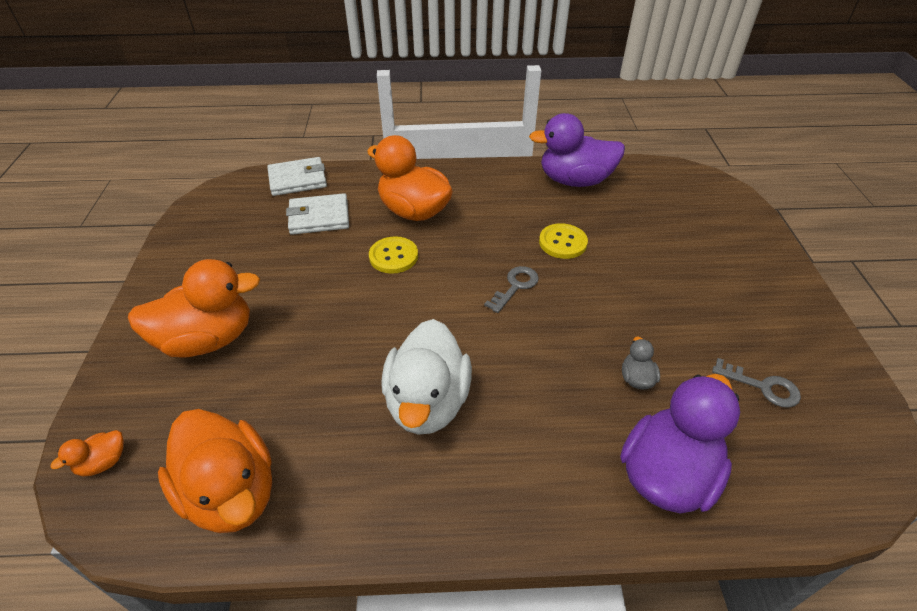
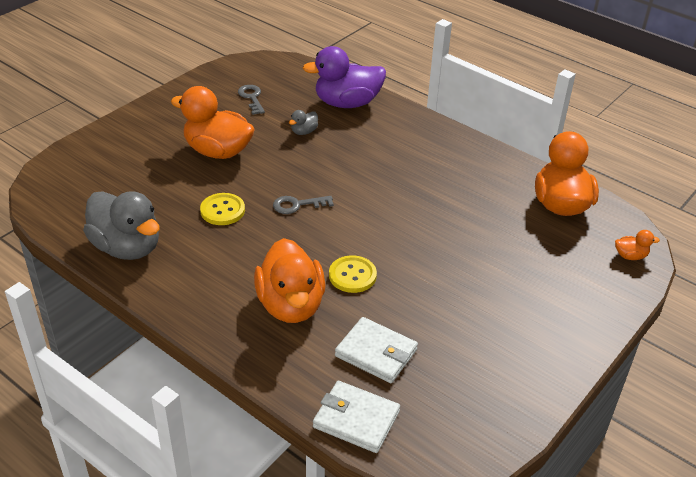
camera: 140 degrees left, 5 degrees down
(208, 339) = (537, 294): orange duck -> orange duck (218, 151)
(427, 402) = (425, 183): white duck -> none
(574, 181) = (127, 247): purple duck -> grey duck

